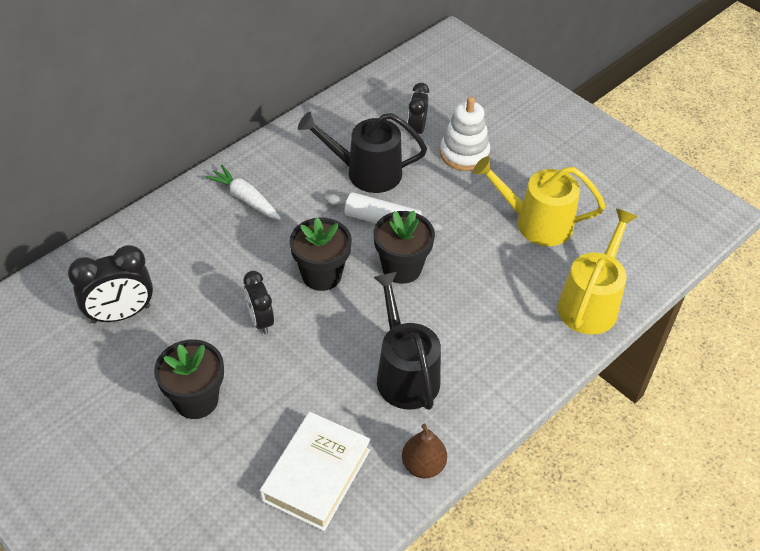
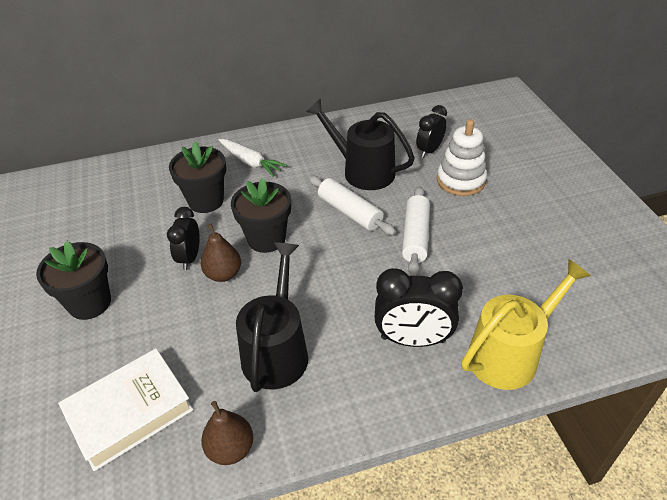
camera: 30 degrees right, 5 degrees down
(121, 314) = (93, 216): black clock -> black clock (413, 339)
(245, 198) = (251, 162): white carrot -> white carrot turned 150 degrees clockwise
(306, 324) = (223, 274): none -> brown pear
(402, 268) = (339, 256): black flower pot -> black flower pot (206, 201)
(457, 225) = (415, 236): none -> white rolling pin
(536, 223) = (495, 259): yellow watering can -> none

